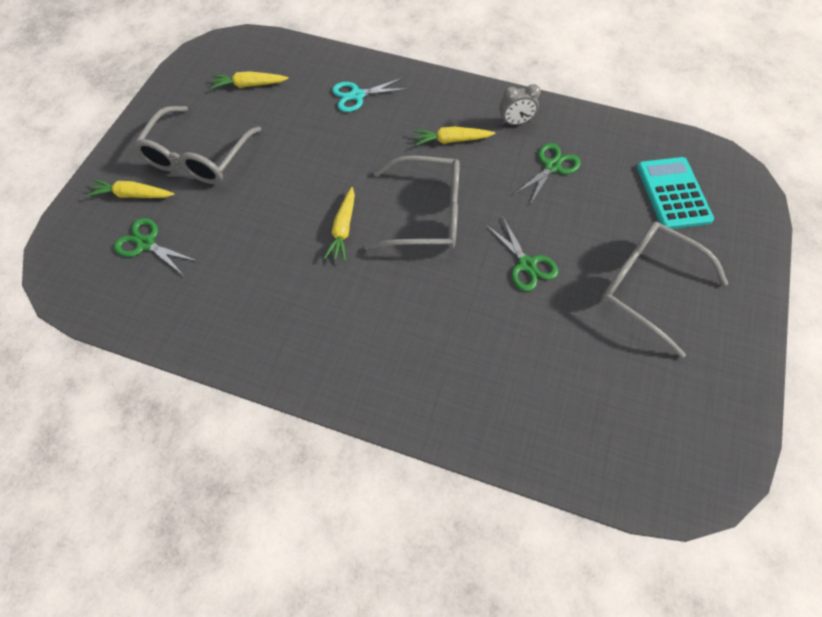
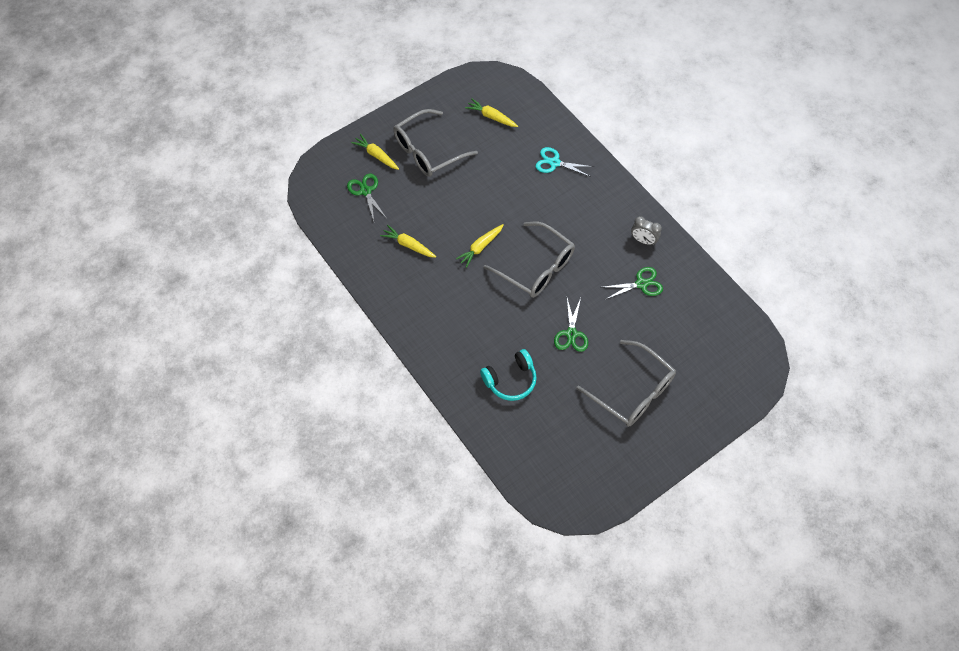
camera: 35 degrees right, 0 degrees up
(451, 140) = (591, 229): yellow carrot -> yellow carrot (408, 245)
(504, 365) = (510, 380): none -> turquoise headphones
(647, 287) = (632, 391): grey glasses -> grey glasses turned 150 degrees clockwise
(673, 193) = (705, 348): turquoise calculator -> none

